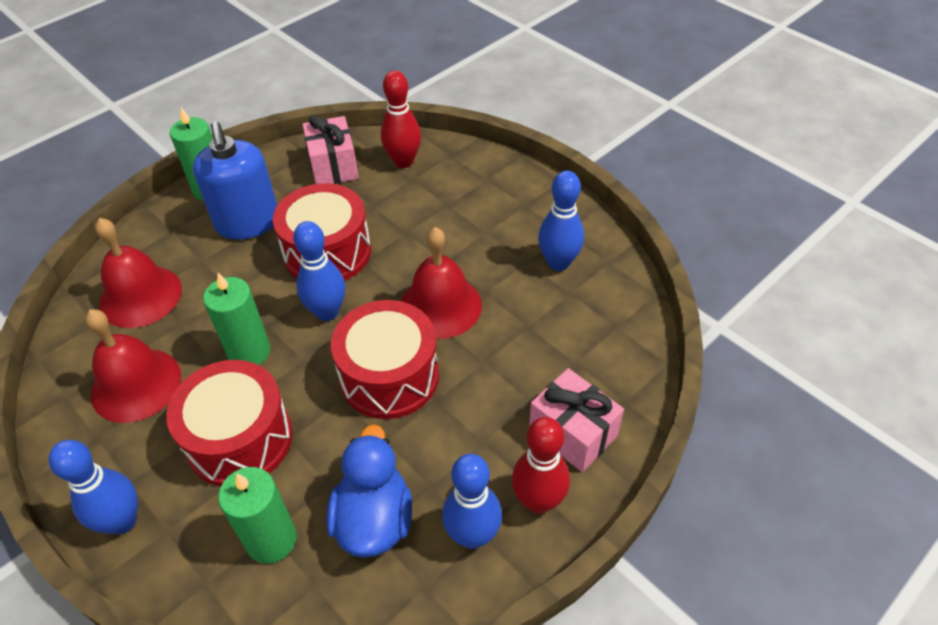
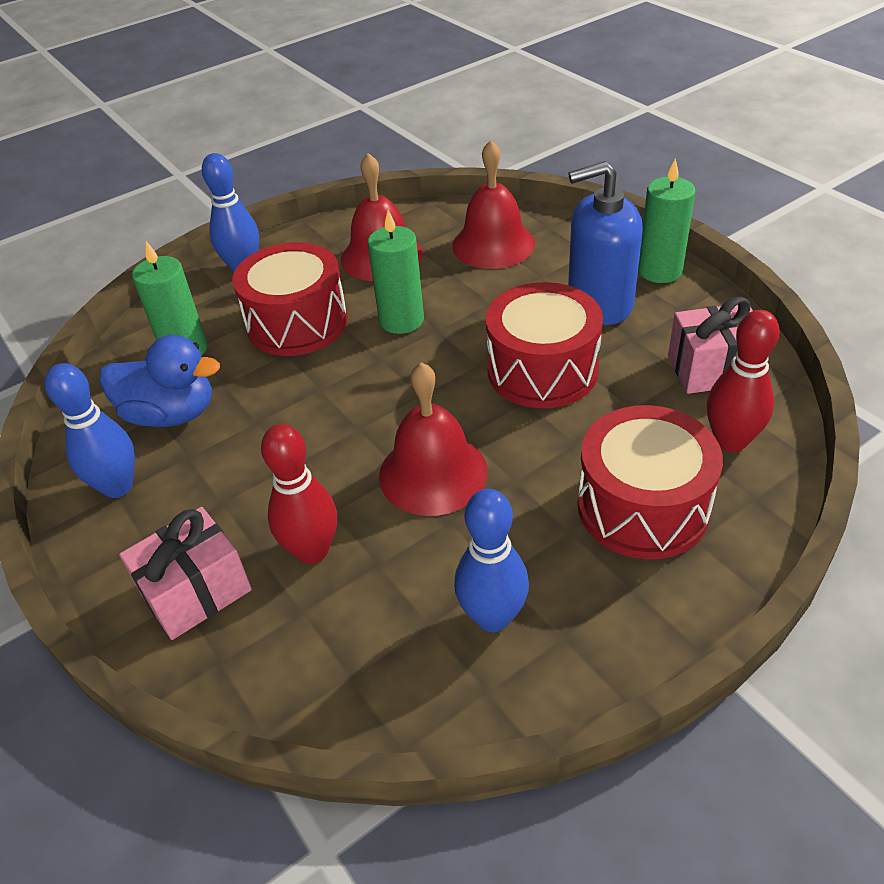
camera: 100 degrees right, 5 degrees down
(327, 312) = (444, 373): blue bowling pin -> none
(389, 376) = (337, 425): red drum -> red drum (642, 506)
(538, 501) = (127, 546): red bowling pin -> red bowling pin (312, 551)

